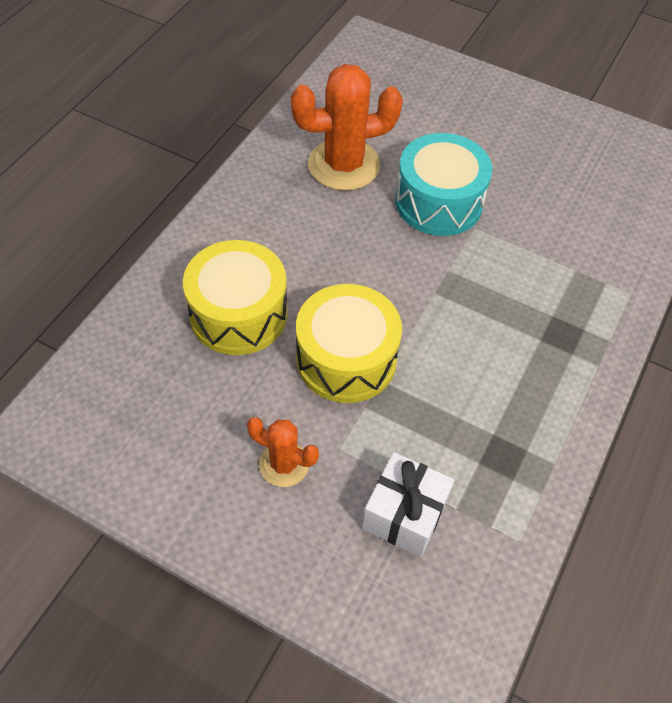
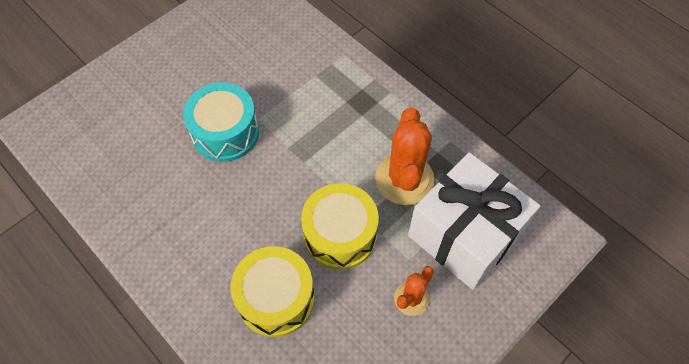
camera: 70 degrees left, 5 degrees up
(344, 165) = (160, 184): orange cactus -> orange cactus (404, 179)
(404, 515) = (464, 235): white gift -> white gift, size x1.92

